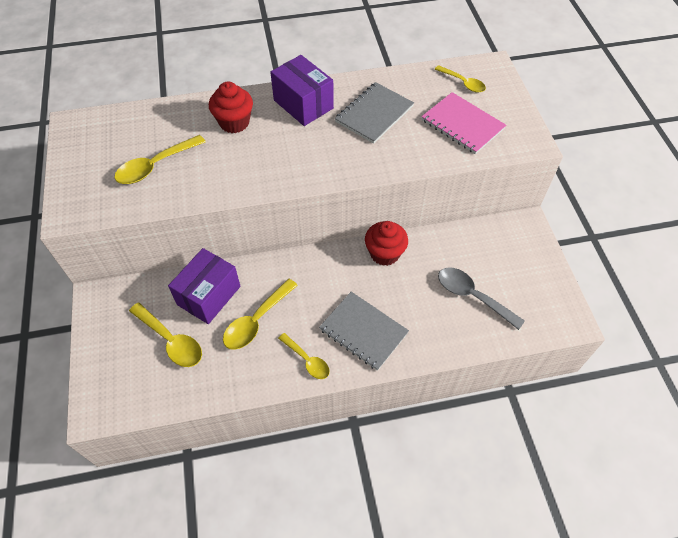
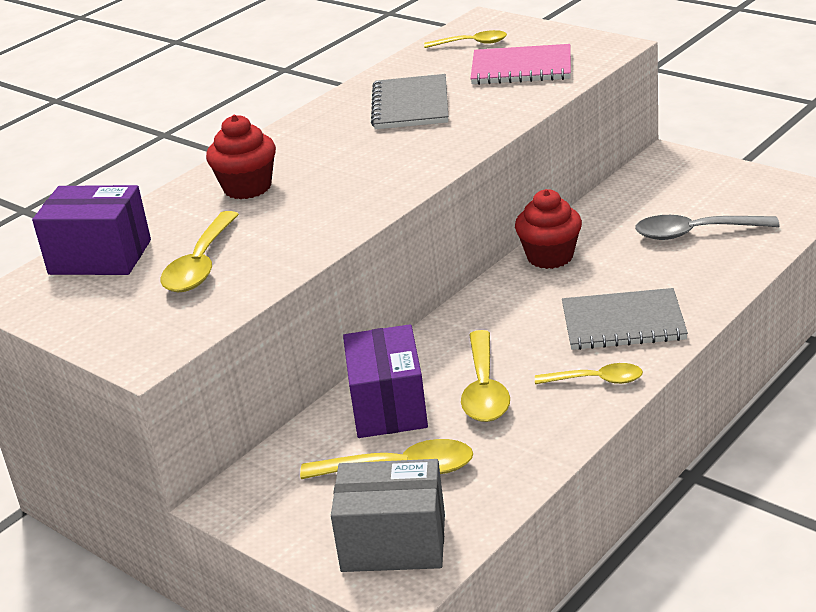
camera: 35 degrees left, 25 degrees down
(121, 383) = (393, 543): none -> grey box
(303, 104) = (312, 137): purple box -> purple box (100, 257)

